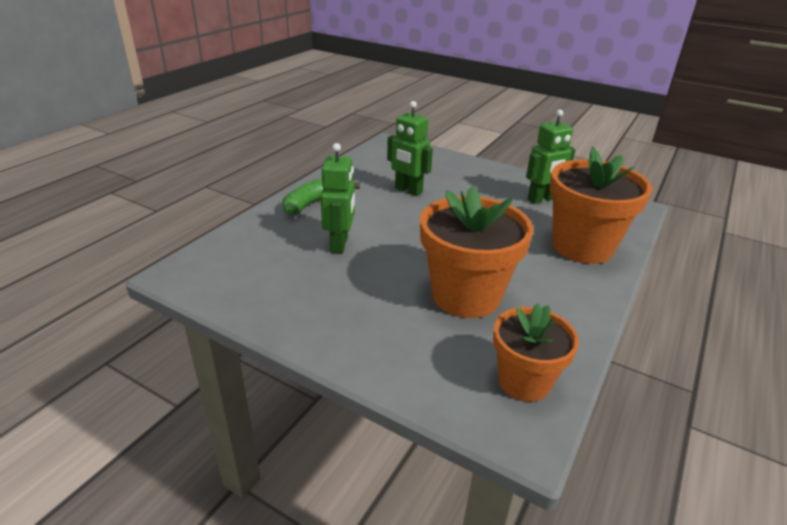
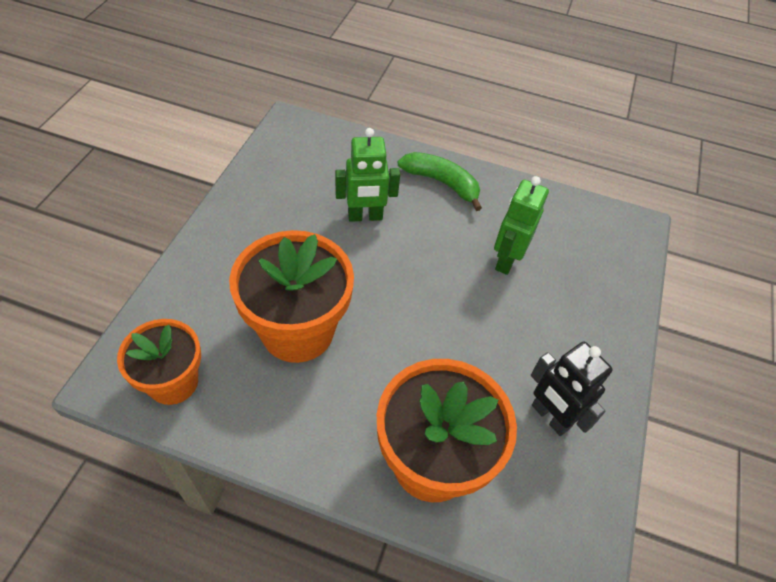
camera: 75 degrees right, 20 degrees up
(541, 199) = (550, 417): green robot -> black robot

